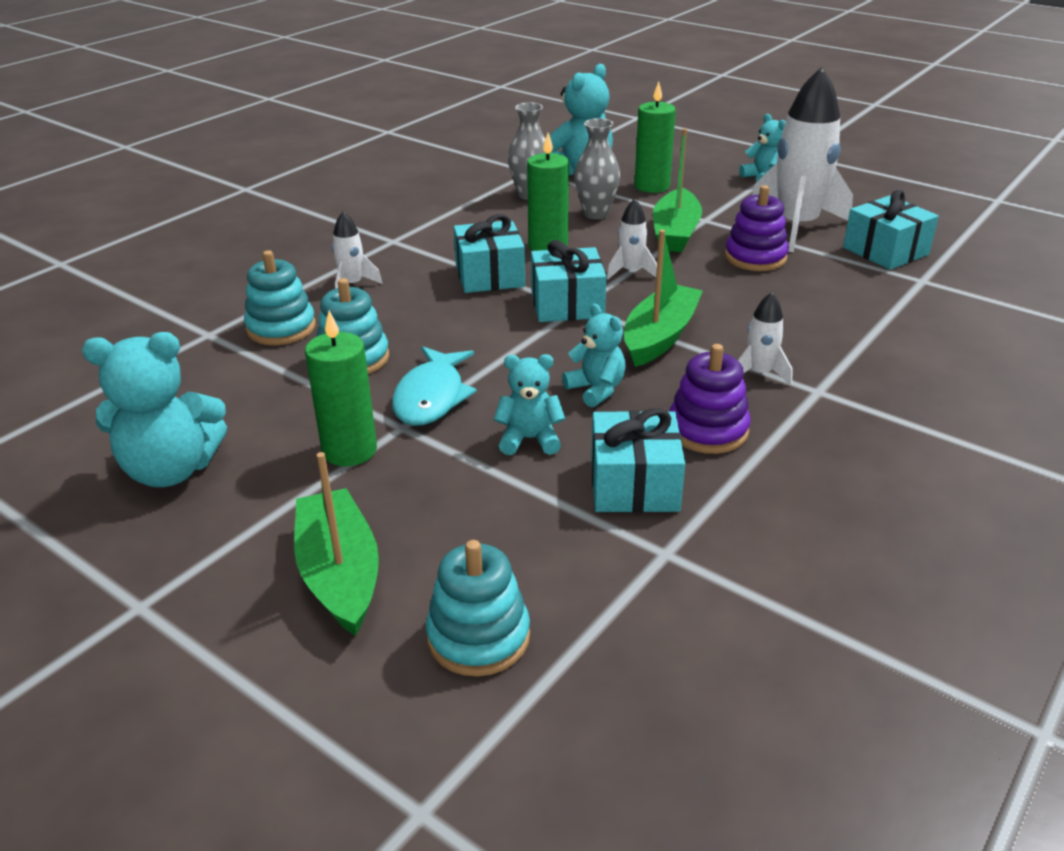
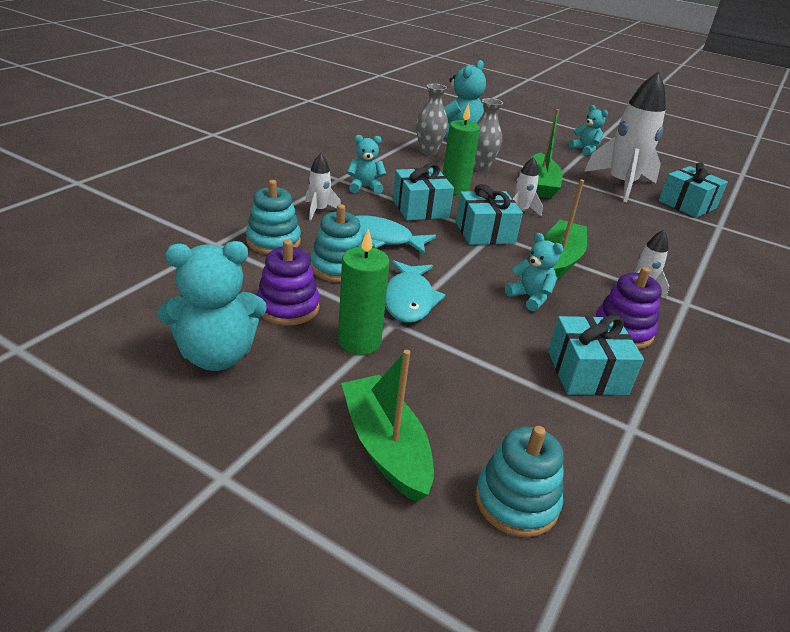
camera: 10 degrees left, 0 degrees up
(423, 319) = (382, 239): none -> turquoise fish
(529, 439) = (495, 335): turquoise teddy bear -> turquoise teddy bear (365, 187)
(652, 186) = (512, 151): green candle -> none
(755, 257) = (602, 205): purple stacking toy -> purple stacking toy (288, 307)

